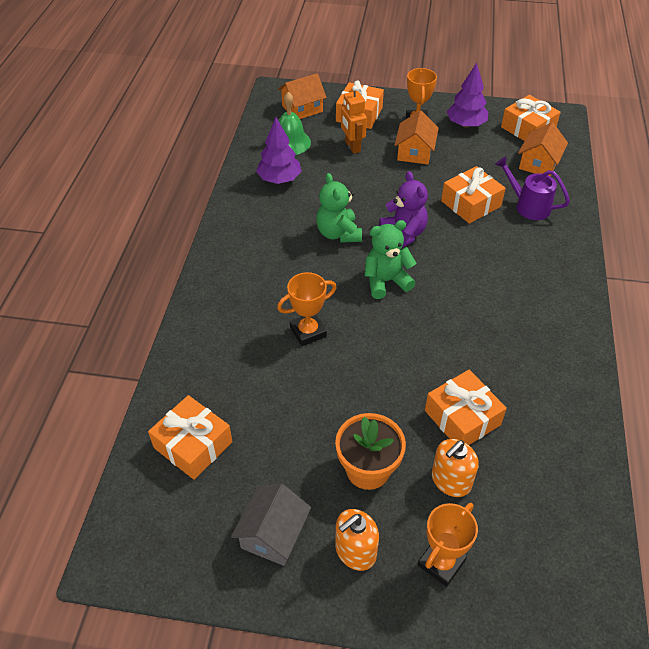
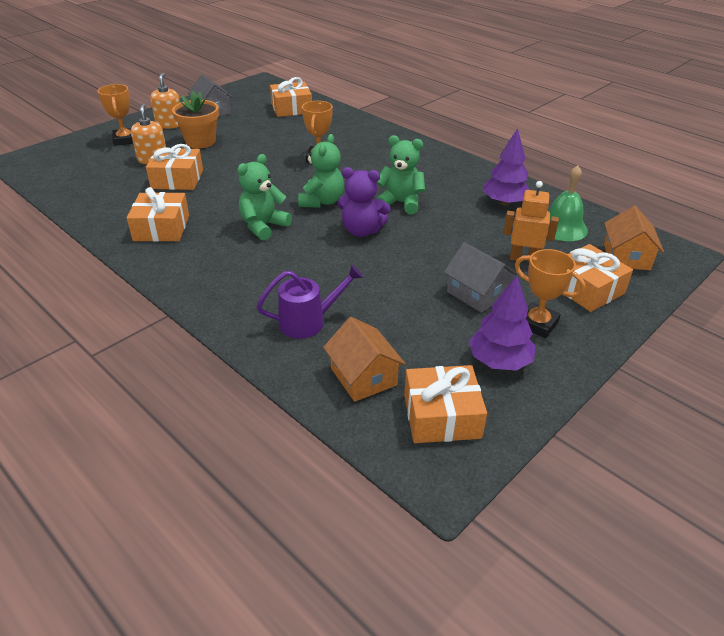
camera: 125 degrees right, 10 degrees down
(414, 152) = (477, 293): orange house -> grey house
(461, 294) = (263, 226): none -> green teddy bear
(471, 204) = (356, 287): orange gift -> orange gift (161, 228)

